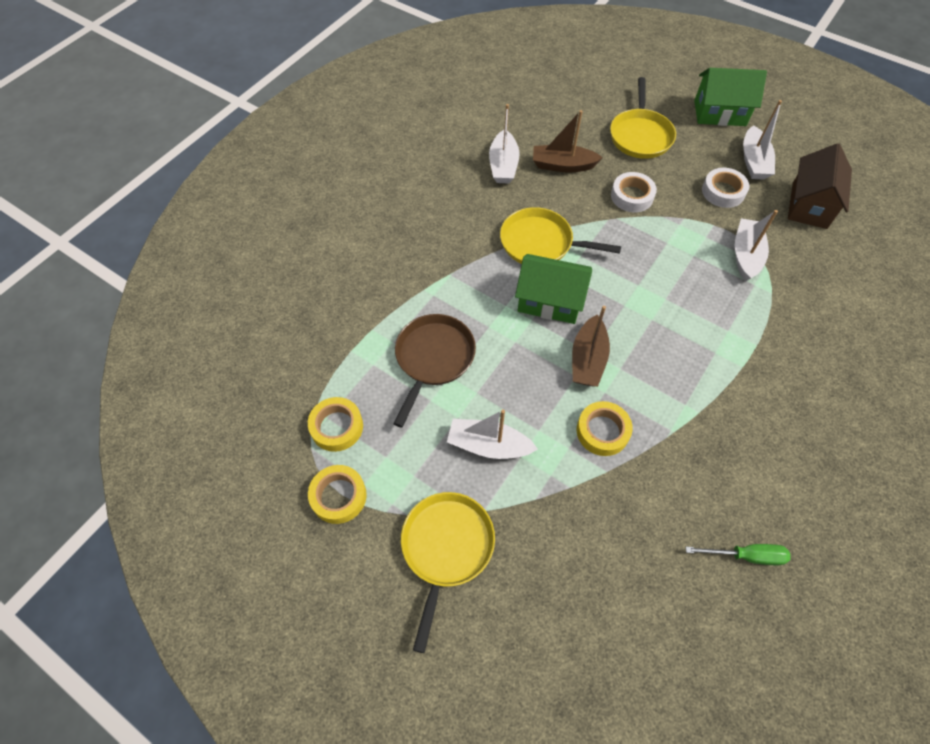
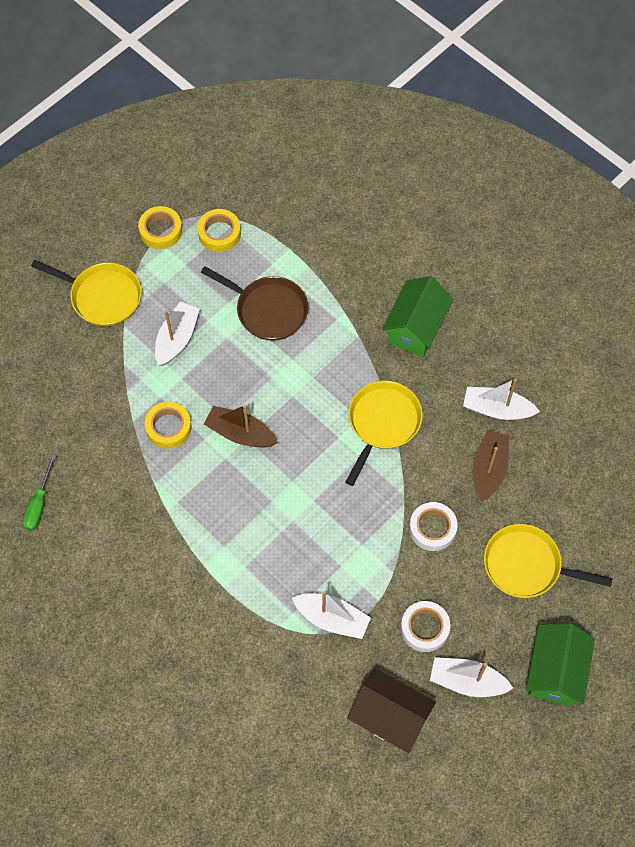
camera: 100 degrees right, 5 degrees up
(550, 301) = (310, 416): green house -> green house (415, 328)

